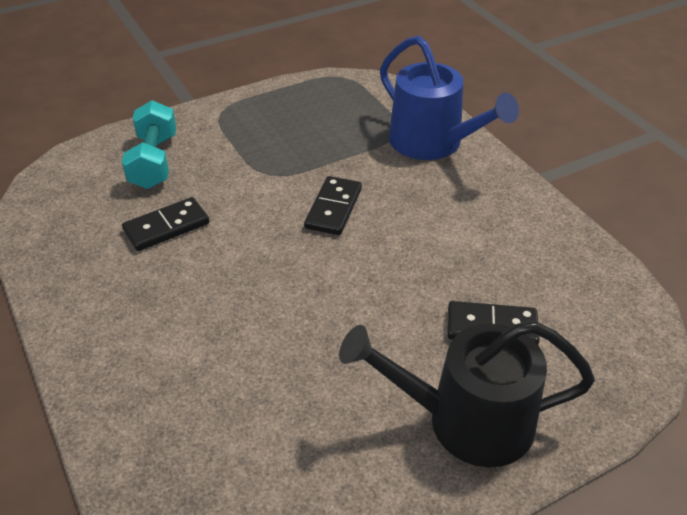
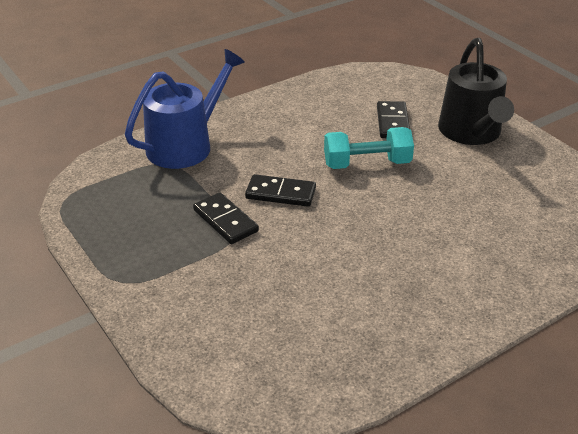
camera: 95 degrees left, 5 degrees down
(154, 161) = (217, 319): turquoise dumbbell -> turquoise dumbbell (367, 164)
(166, 227) = (321, 290): black domino -> black domino (225, 221)

